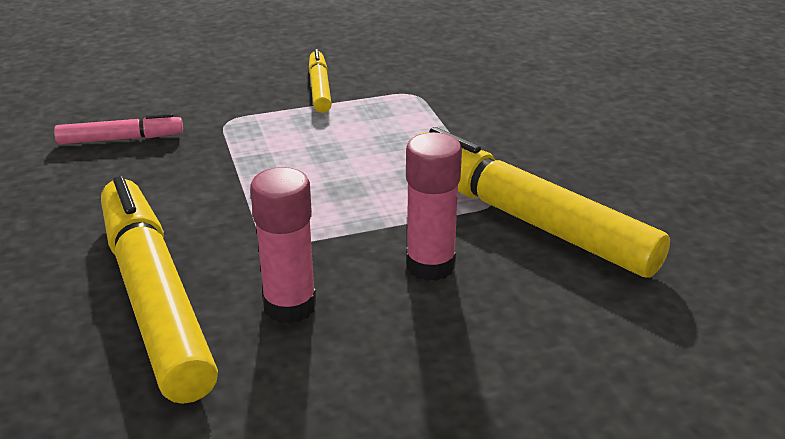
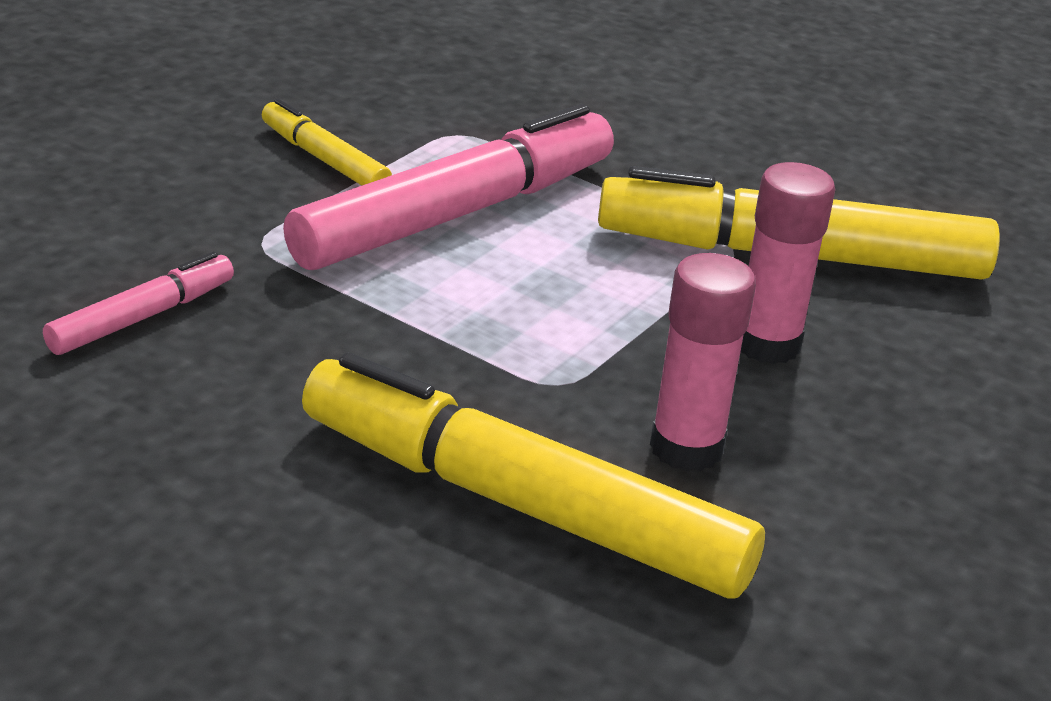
camera: 40 degrees left, 0 degrees up
(349, 135) = (455, 214): none -> pink marker

